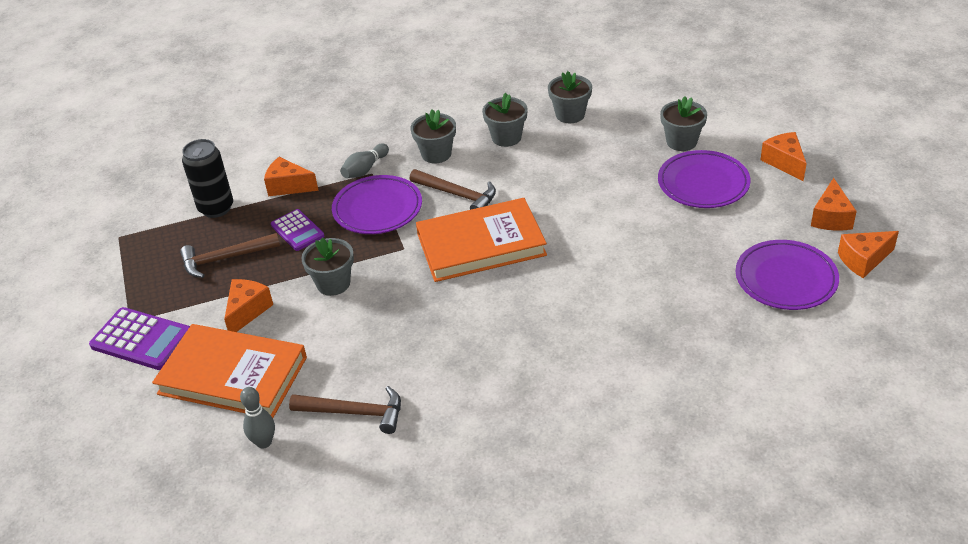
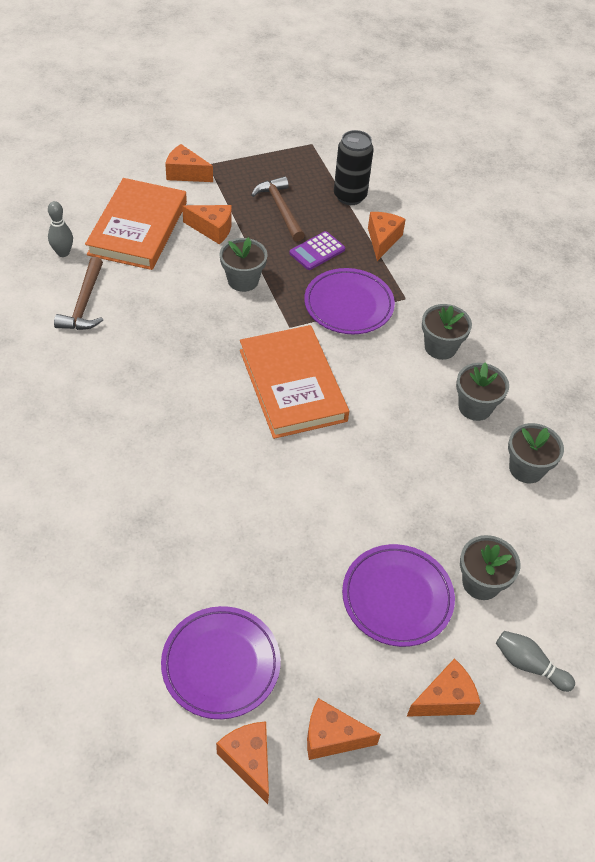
camera: 80 degrees right, 10 degrees up
(141, 340) = (185, 173): purple calculator -> orange cheese
(365, 169) = (411, 292): grey bowling pin -> grey bowling pin (529, 665)
(457, 195) = (372, 366): brown hammer -> none

